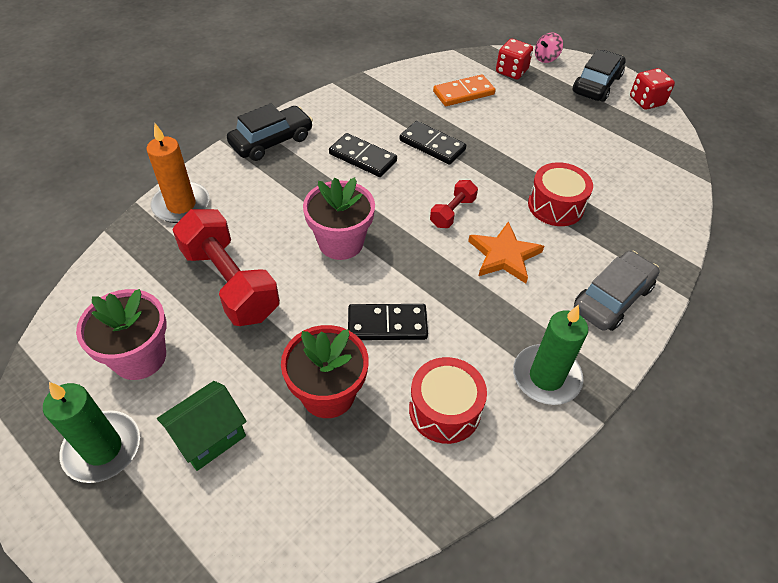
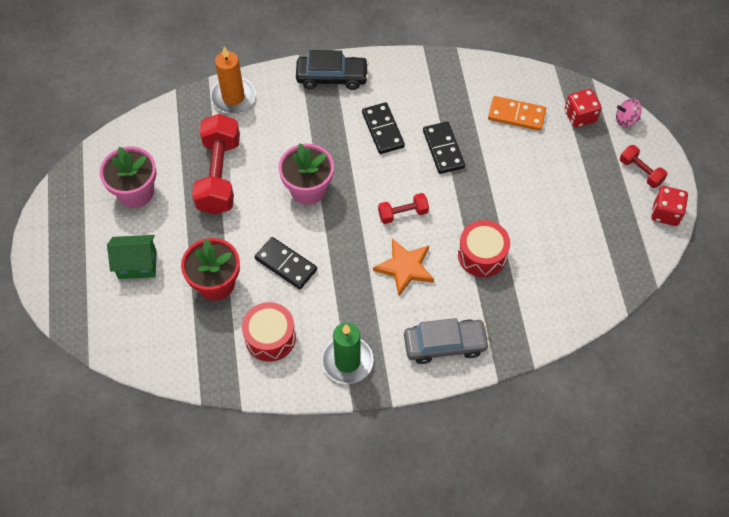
camera: 40 degrees right, 10 degrees up
(102, 448) = (83, 234): green candle -> none
(596, 84) = (640, 171): black car -> red dumbbell

